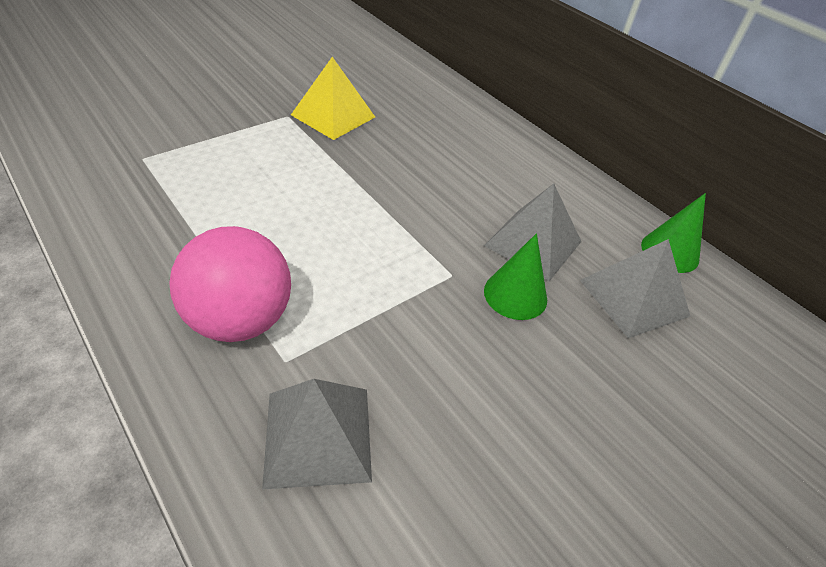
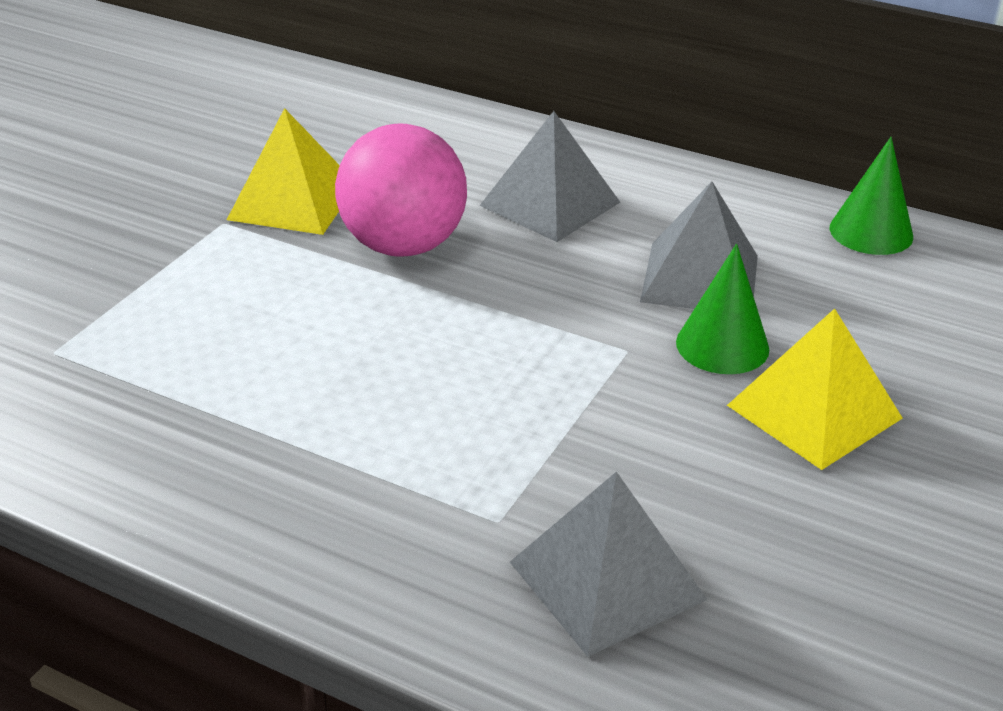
camera: 20 degrees left, 10 degrees down
(240, 320) = (397, 498): pink ball -> pink ball (403, 246)
(545, 367) = (814, 411): none -> yellow pyramid
(634, 298) = (864, 299): grey pyramid -> grey pyramid (550, 204)

